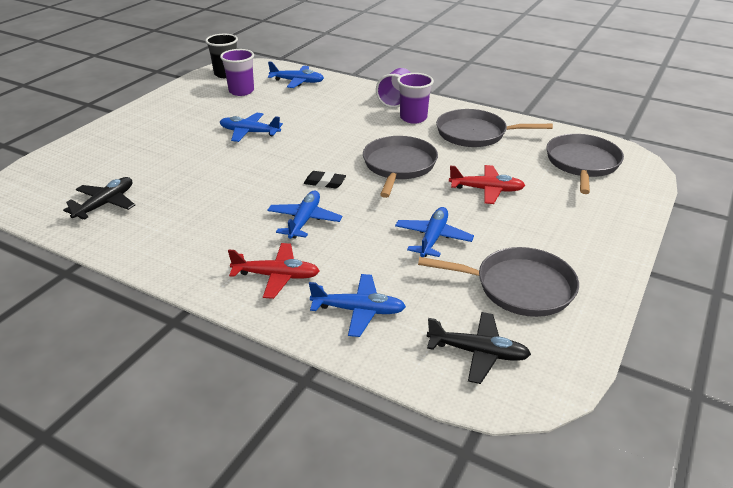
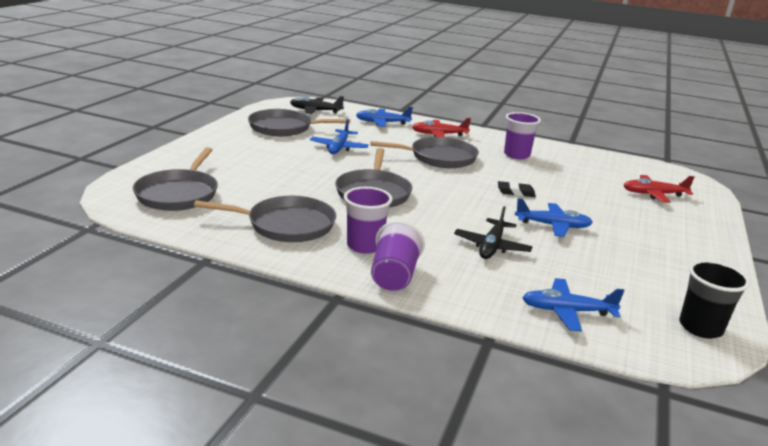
camera: 170 degrees right, 10 degrees down
(105, 204) = (601, 168): black plane -> black plane (491, 246)
(241, 91) = (632, 289): purple cup -> purple cup (516, 155)
(304, 220) = (439, 157): blue plane -> grey pan
(325, 182) = (438, 180): black eraser -> black eraser (515, 192)
(487, 190) = (289, 174): red plane -> red plane (653, 194)

